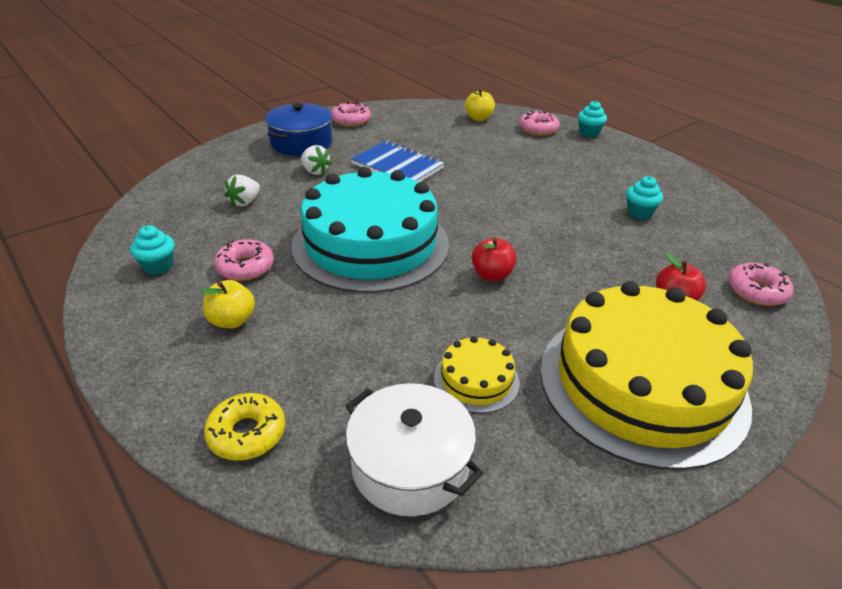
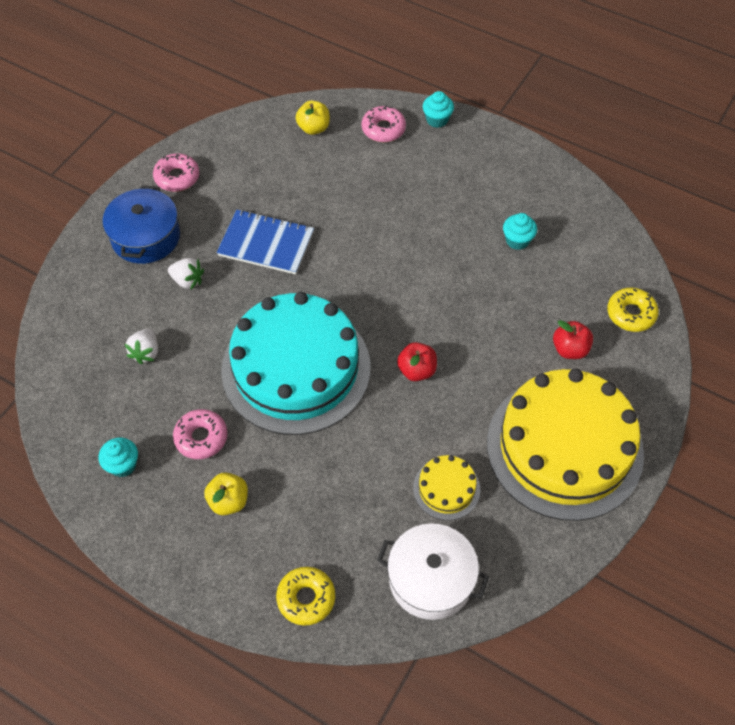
camera: 20 degrees left, 20 degrees up
(756, 291) = (631, 314): pink donut -> yellow donut

